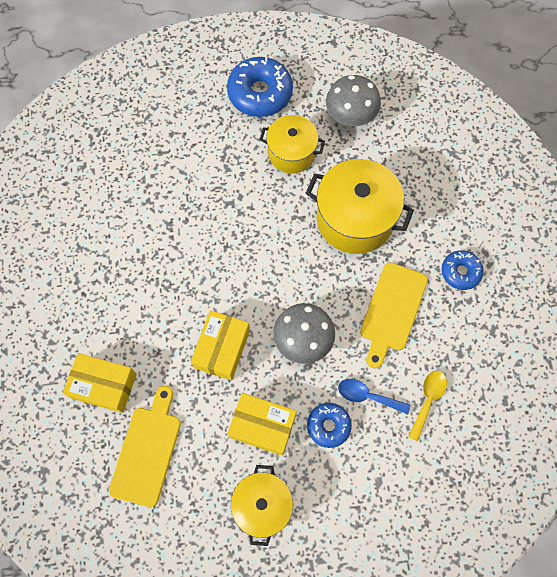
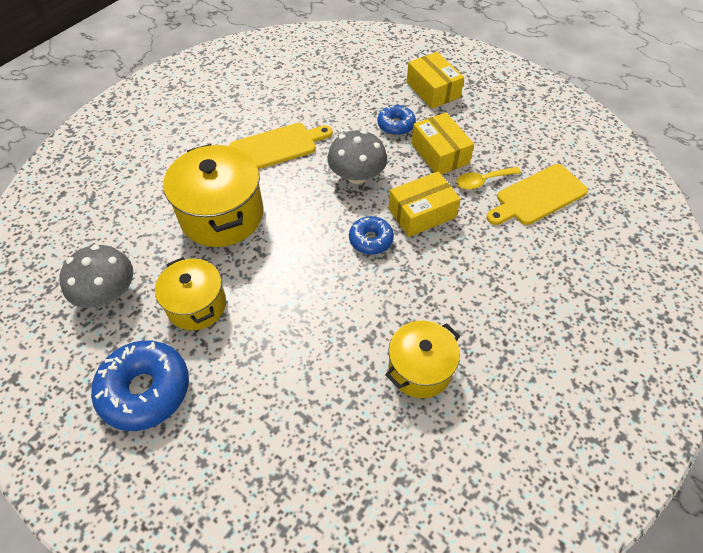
camera: 135 degrees left, 15 degrees down
(104, 385) = (541, 258): yellow box -> yellow box (433, 90)
(262, 505) = (481, 121): yellow pot -> yellow pot (419, 369)
(367, 396) = (353, 121): blue spoon -> none
(428, 400) = (320, 95): yellow spoon -> yellow spoon (482, 181)
(460, 272) = (205, 132): blue donut -> blue donut (371, 240)

